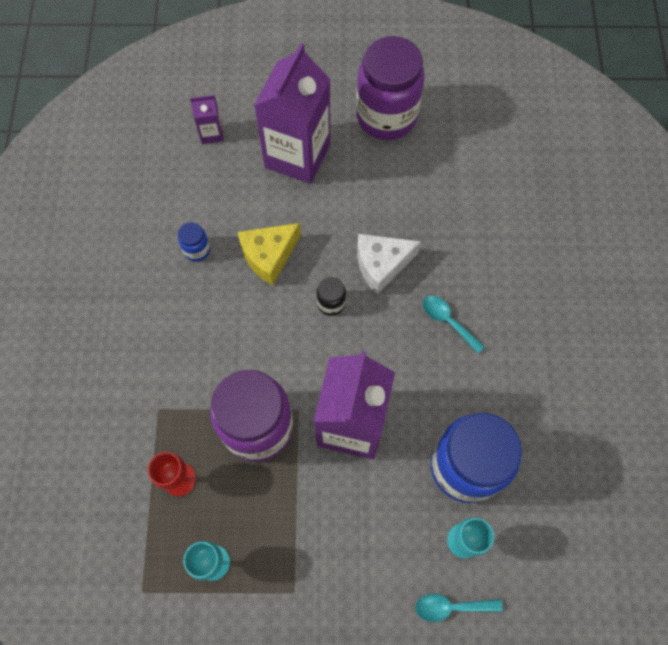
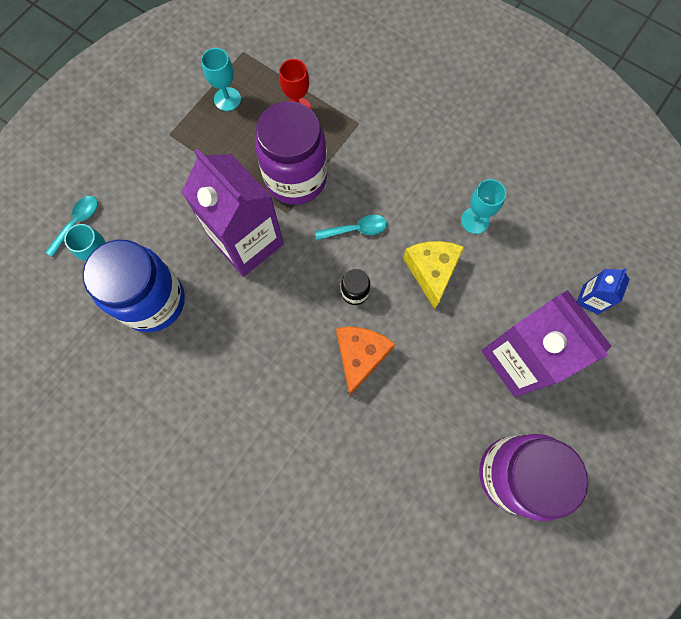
camera: 125 degrees right, 5 degrees up
(197, 250) = (475, 220): blue jar -> turquoise goblet
(211, 133) = (590, 299): purple carton -> blue carton
(381, 265) = (360, 356): white cheese -> orange cheese
(447, 321) = (271, 374): turquoise spoon -> turquoise spoon (356, 229)

